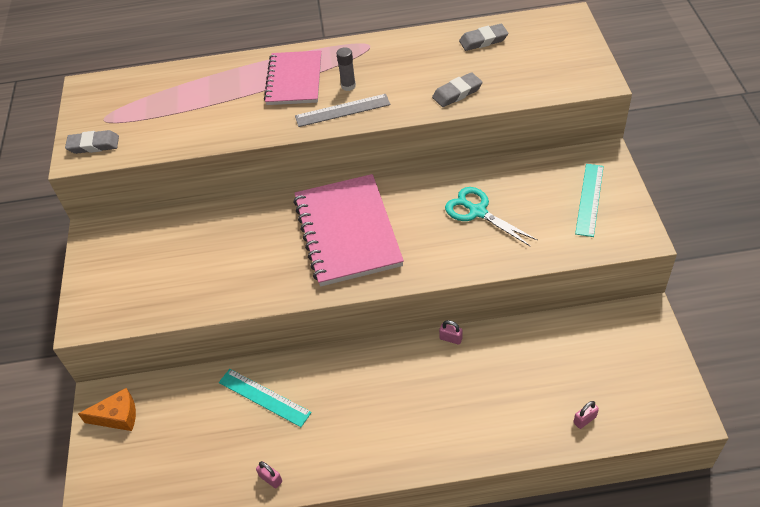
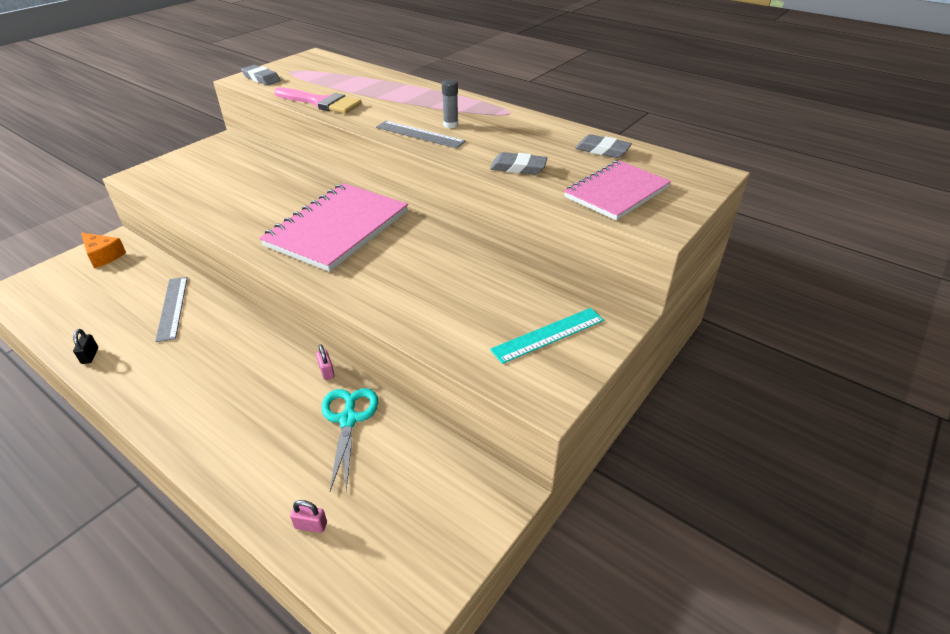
camera: 40 degrees right, 10 degrees down
(205, 133) = (321, 102): none -> pink brush
(264, 397) = (172, 308): turquoise ruler -> grey ruler
(270, 479) = (90, 356): pink padlock -> black padlock
(294, 80) = (424, 105): pink notebook -> pink notebook (616, 192)
(477, 212) = (442, 278): turquoise scissors -> turquoise scissors (348, 419)

